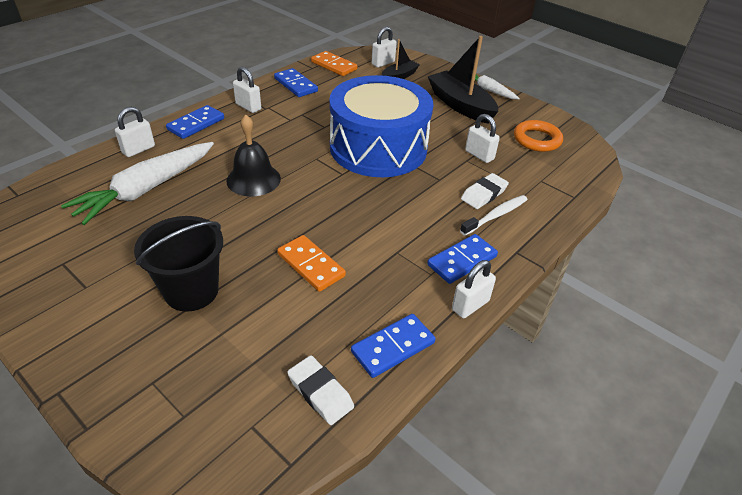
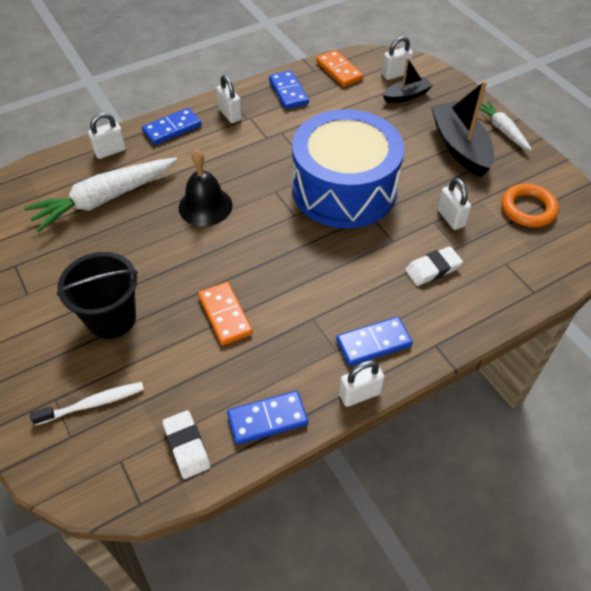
camera: 20 degrees right, 10 degrees up
(495, 216) = (433, 298): white toothbrush -> white toothbrush (93, 404)

